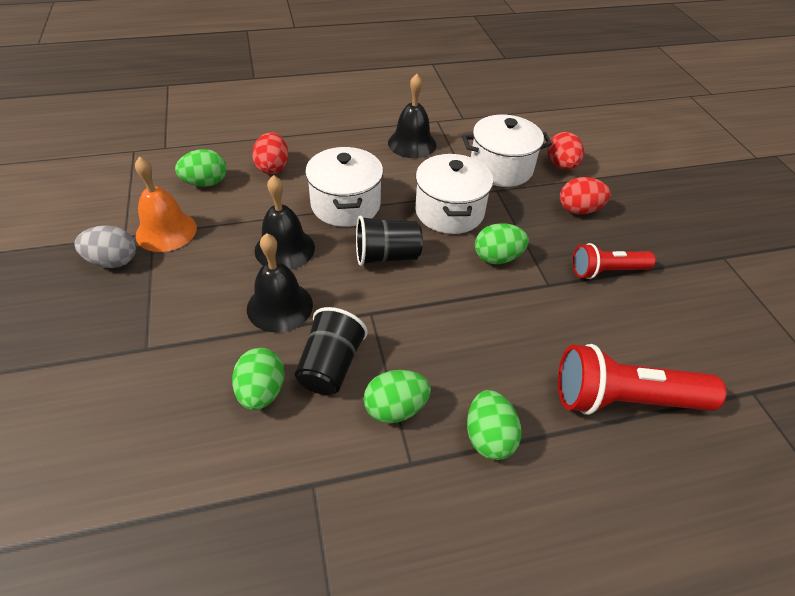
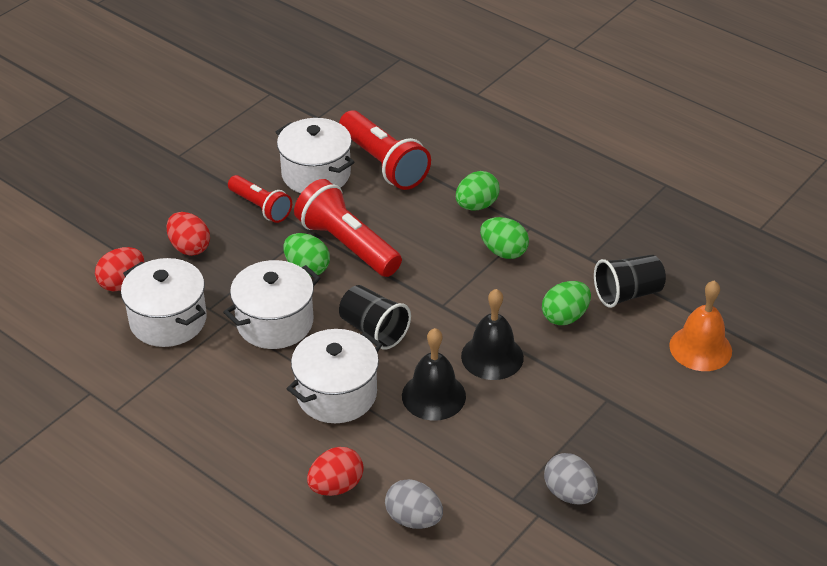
camera: 125 degrees left, 5 degrees down
(166, 231) = (501, 490): orange bell -> orange bell (700, 348)
(206, 183) = (413, 519): green egg -> grey egg
(330, 366) = (509, 298): black cup -> black cup (627, 294)
(412, 143) = (184, 405): black bell -> none
(508, 297) = (347, 245): none -> red flashlight
(637, 333) = (316, 174): none -> white pot

